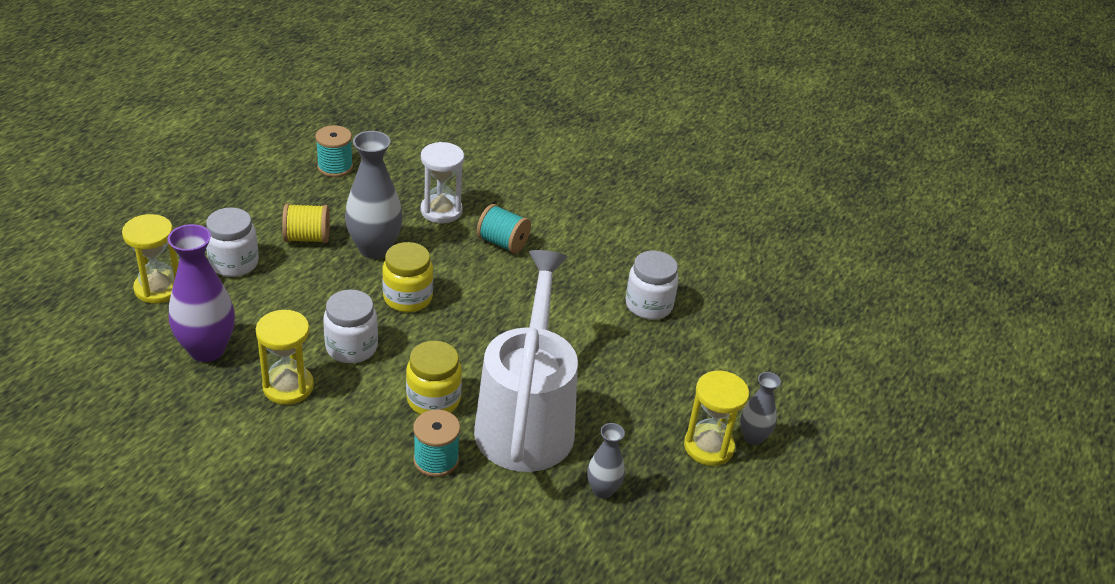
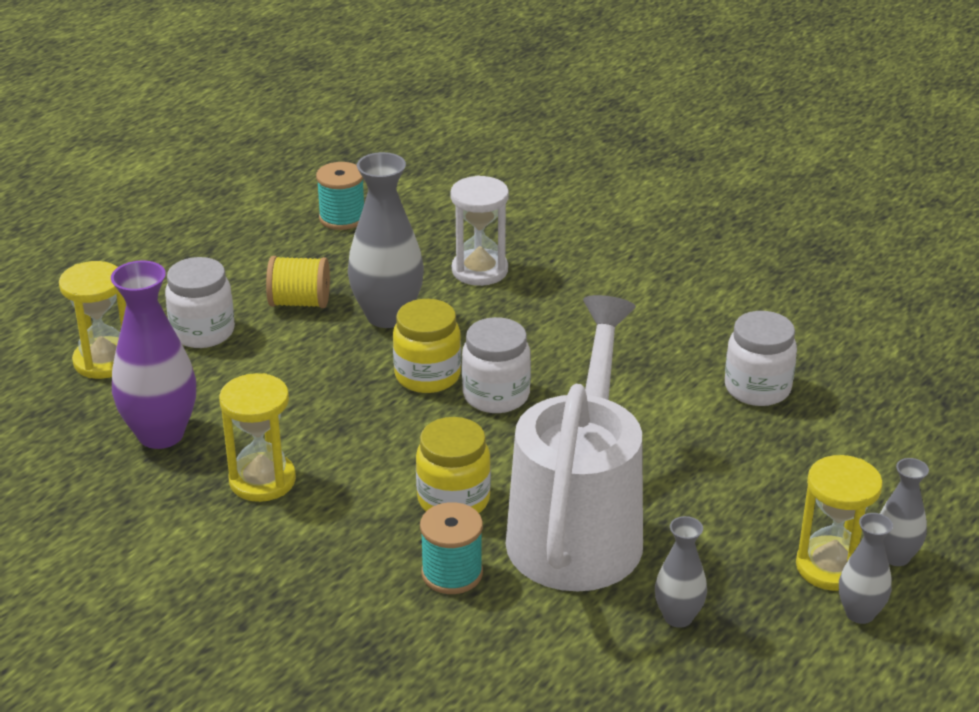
camera: 10 degrees right, 5 degrees down
(351, 347) = (349, 434): white jar -> white jar (496, 395)
(503, 243) = (560, 310): turquoise spool -> none
(731, 483) = (860, 613): none -> grey vase

